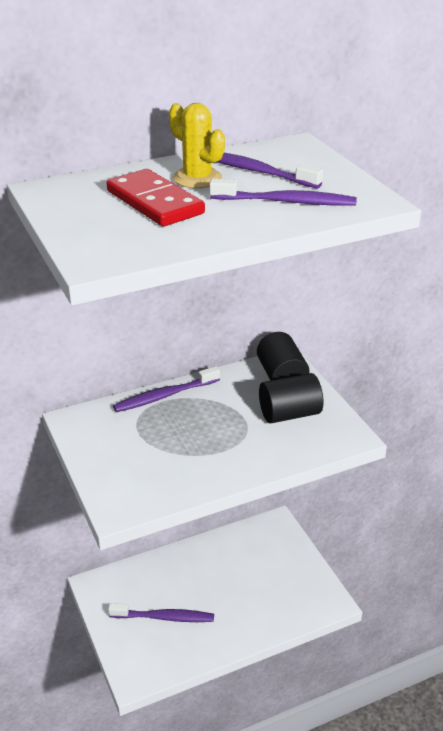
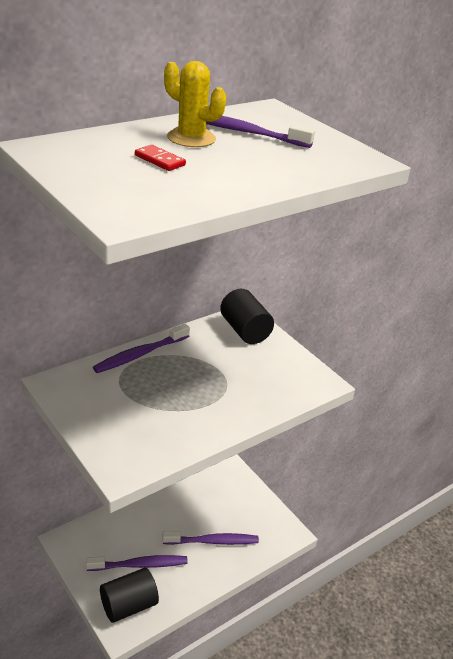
camera: 15 degrees left, 0 degrees up
(155, 202) = (160, 160): red domino -> red domino, size x0.47
(286, 202) = (286, 160): purple toothbrush -> purple toothbrush (213, 541)
(289, 414) = (261, 365): black cylinder -> black cylinder (129, 605)

